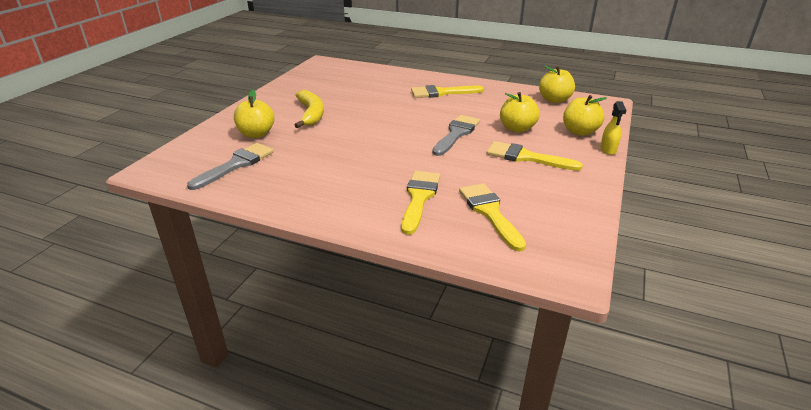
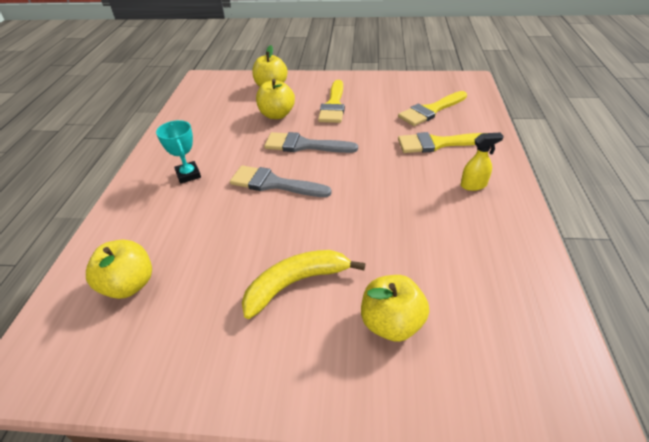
camera: 105 degrees left, 10 degrees up
(236, 165) = (485, 301): grey brush -> grey brush (274, 184)
(442, 93) = (188, 175): yellow brush -> turquoise trophy
(554, 100) = (199, 102): yellow apple -> yellow apple (129, 285)
(608, 150) = (300, 75): yellow spray bottle -> yellow spray bottle (473, 185)

